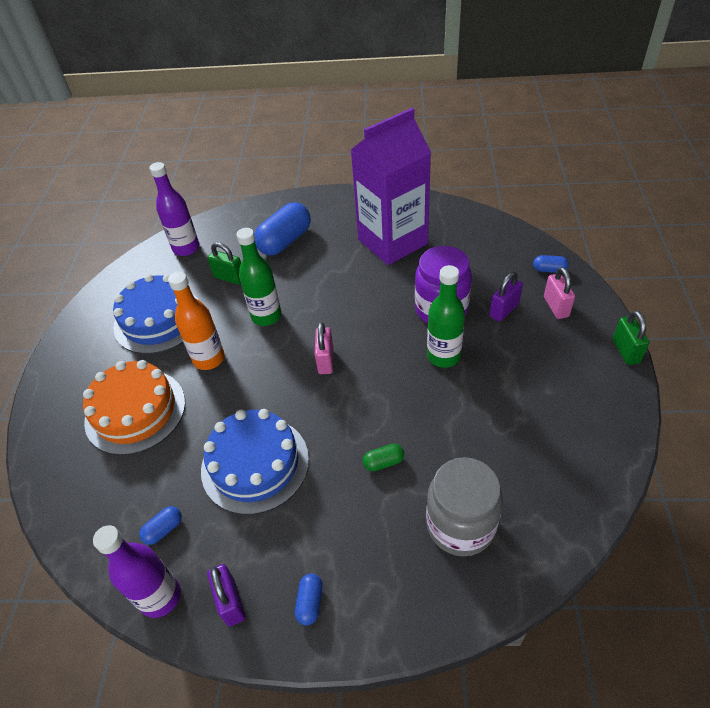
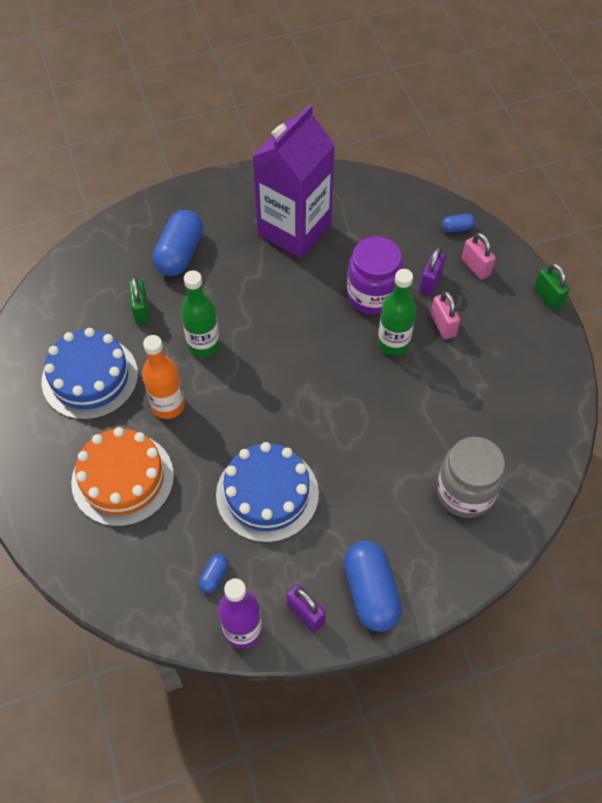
camera: 25 degrees left, 10 degrees up
(186, 248) = (73, 287): purple bottle -> none
(229, 278) = (141, 311): green padlock -> green padlock turned 75 degrees clockwise
(310, 602) = (371, 592): blue capsule -> blue capsule, size x2.17
(326, 361) = (285, 377): pink padlock -> pink padlock (443, 325)
(383, 462) = (381, 458): green capsule -> none

